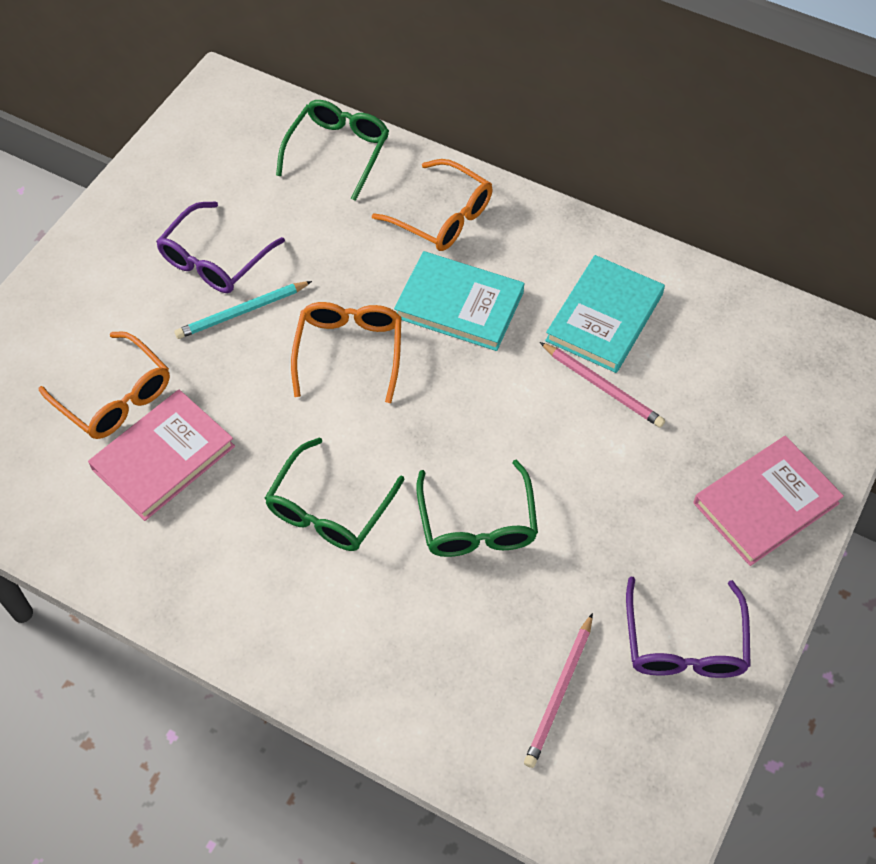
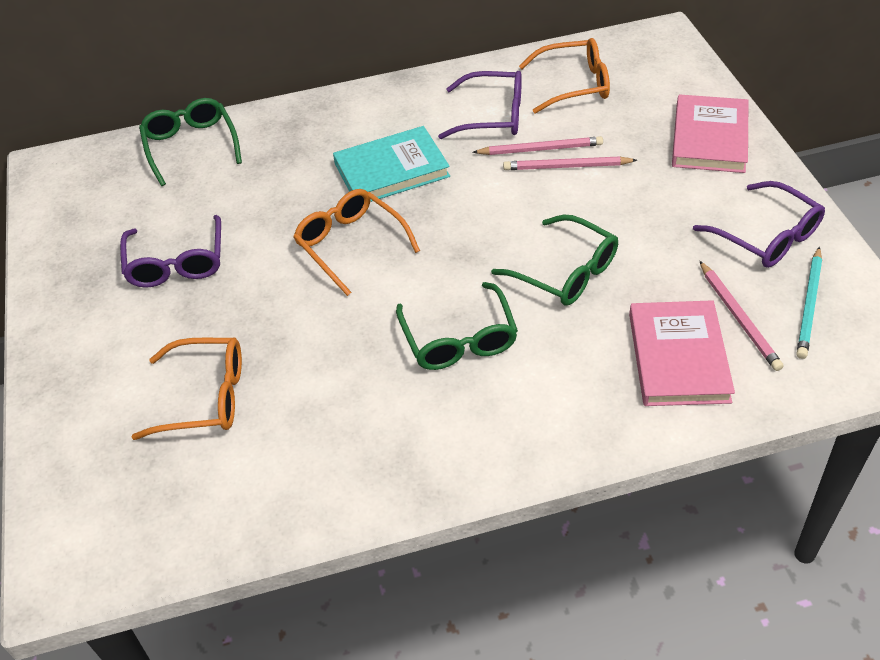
camera: 40 degrees left, 10 degrees down
(163, 457) = (295, 404): pink book -> pink book (678, 357)
(242, 312) = (240, 278): turquoise pencil -> turquoise pencil (809, 305)
(442, 216) = (315, 133): orange glasses -> orange glasses (574, 85)
(603, 423) = (566, 167): none -> pink pencil
(604, 317) = (492, 116): turquoise book -> purple glasses

